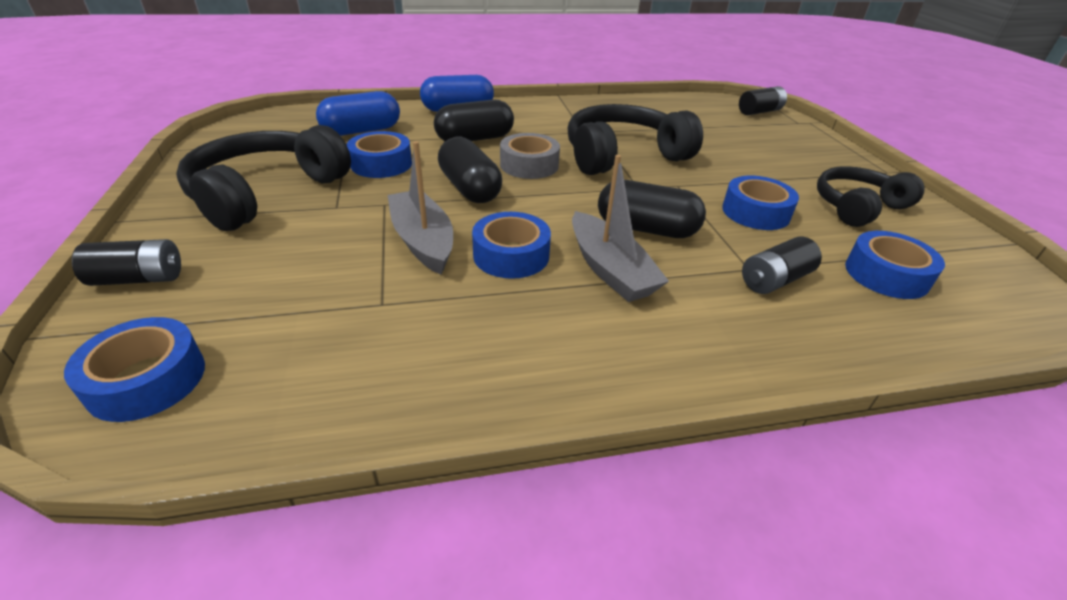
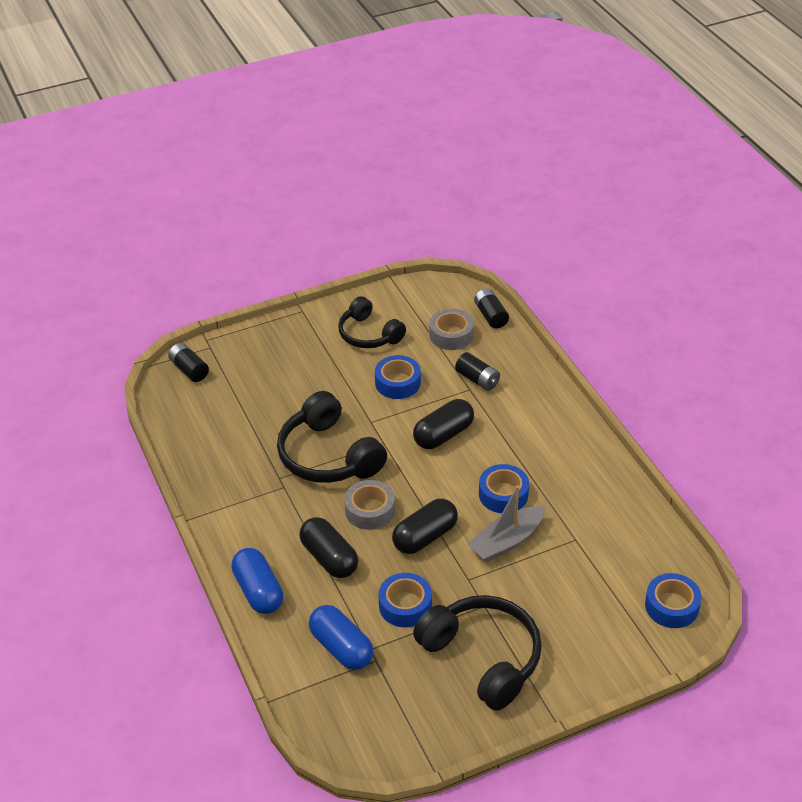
camera: 100 degrees left, 5 degrees up
(139, 278) = (608, 664): black battery -> black battery (490, 316)
(266, 193) = (483, 657): black headphones -> black headphones turned 150 degrees counterclockwise
(610, 270) = (498, 448): grey boat -> none
(646, 229) = (443, 435): black capsule -> black capsule turned 45 degrees clockwise
(886, 275) = (451, 335): blue tape -> grey tape

